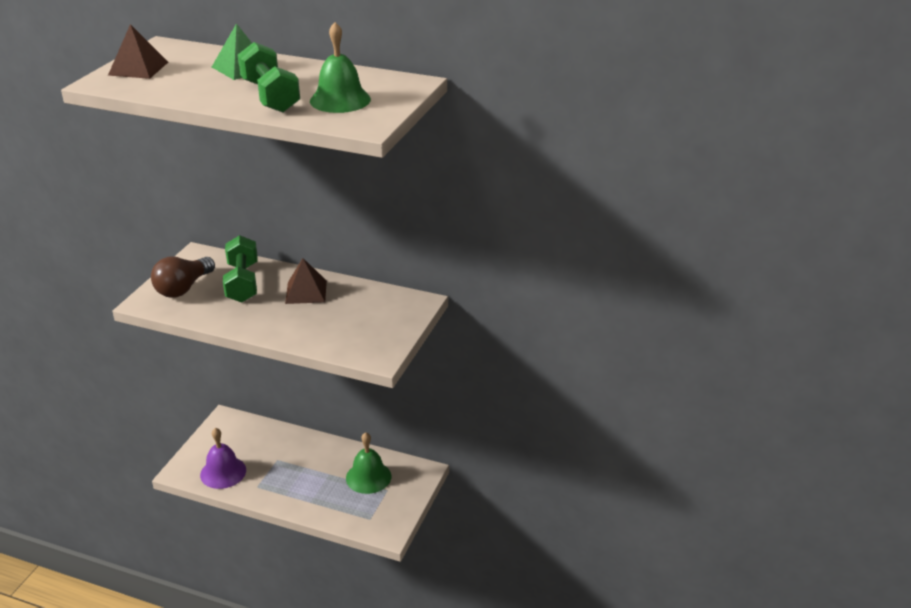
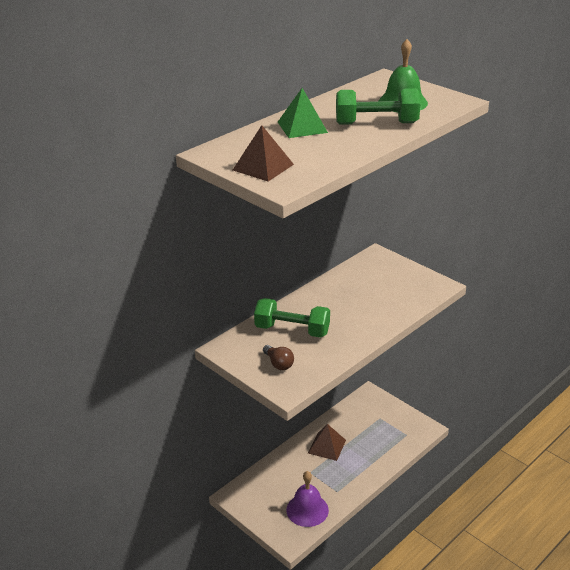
camera: 65 degrees left, 0 degrees up
(183, 288) = (278, 364): brown light bulb -> brown light bulb, size x0.60
(306, 292) = (329, 301): brown pyramid -> brown pyramid (327, 446)
(368, 477) = (360, 424): green bell -> none

